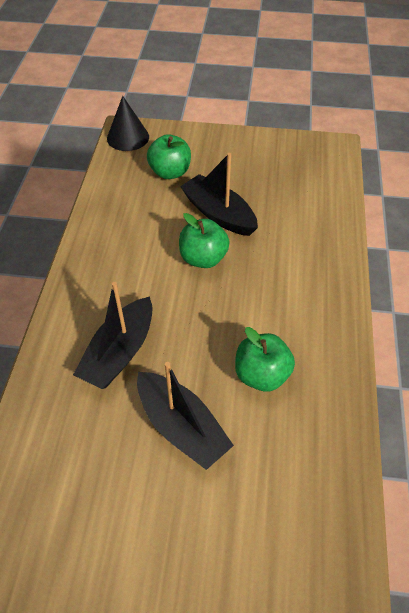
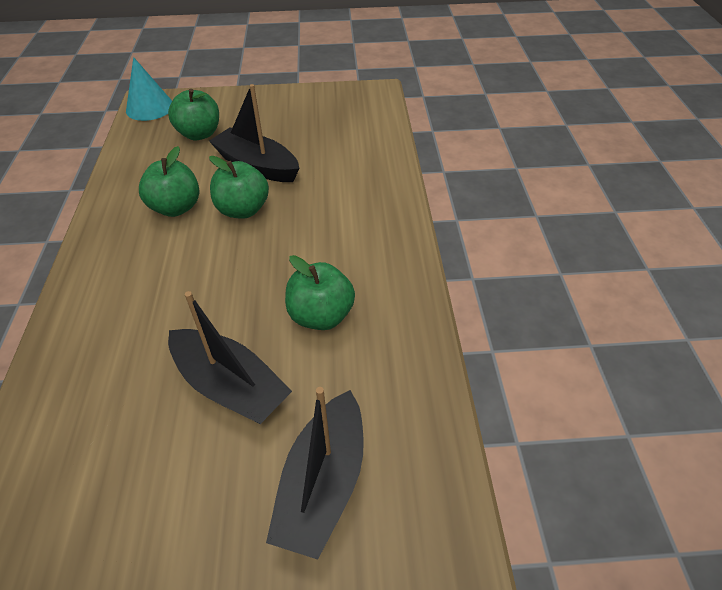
camera: 10 degrees left, 5 degrees down
(119, 352) = (149, 318): black boat -> black boat (323, 484)
(128, 137) = (150, 108): black cone -> turquoise cone
(146, 247) = (176, 208): none -> green apple

